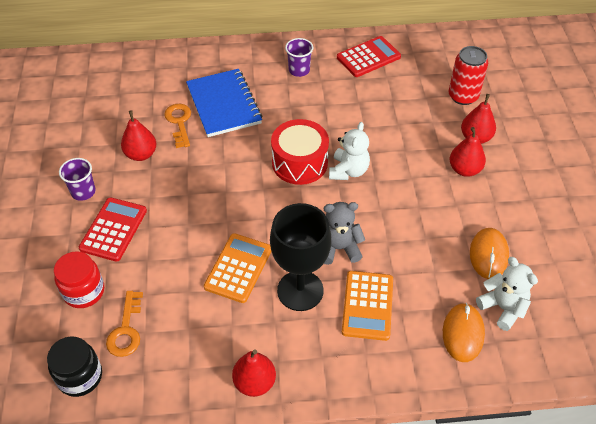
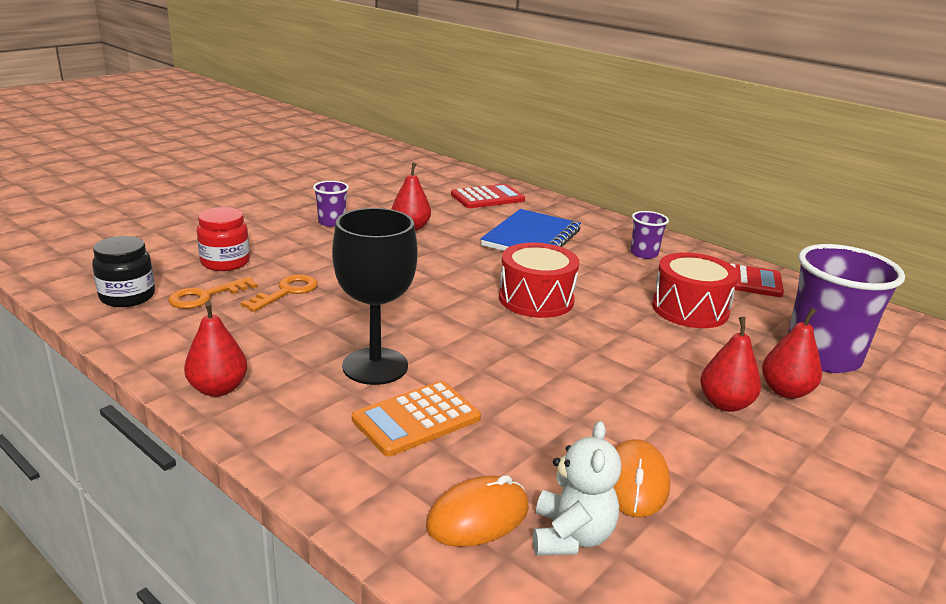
camera: 45 degrees right, 25 degrees down
(113, 229) = (311, 248): red calculator -> red calculator (487, 197)
(179, 122) = (474, 228): orange key -> orange key (286, 292)
(238, 268) = (353, 320): orange calculator -> none
(338, 248) = (466, 366): grey teddy bear -> none
(348, 171) = (577, 329): white teddy bear -> none
(375, 106) = (690, 309): none -> red drum
(463, 96) = (822, 356): red can -> purple cup
(488, 255) = (635, 482): orange mouse -> orange mouse turned 45 degrees counterclockwise

